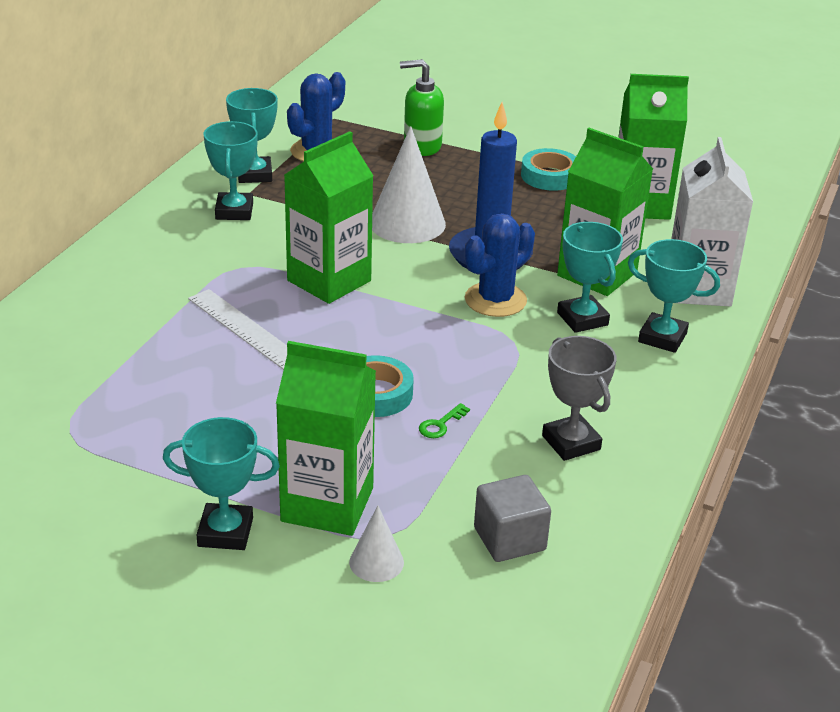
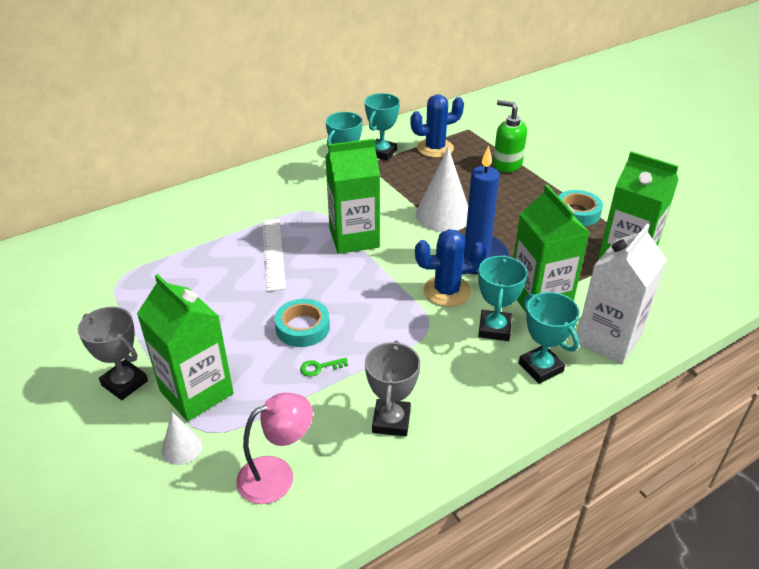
camera: 35 degrees right, 5 degrees up
(225, 532) = (124, 383): turquoise trophy -> grey trophy
(509, 539) = (277, 474): grey cube -> pink lamp

